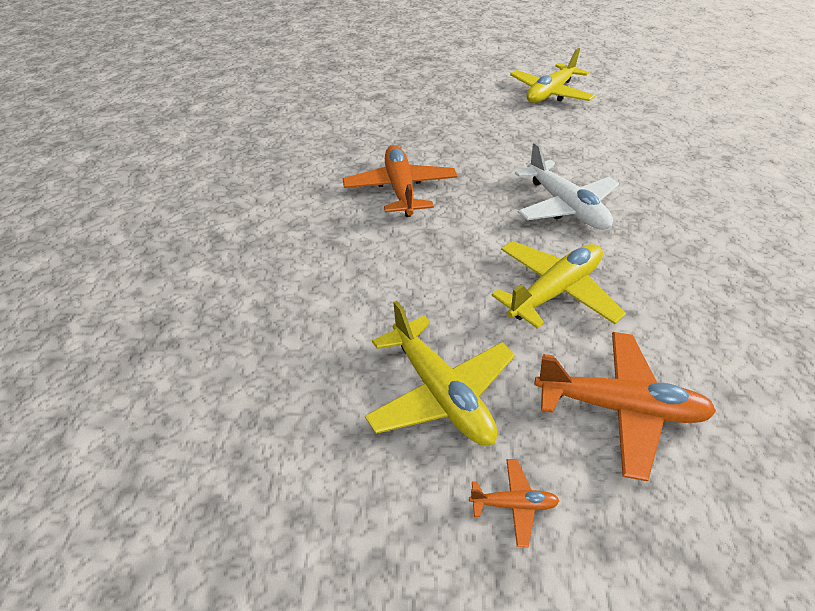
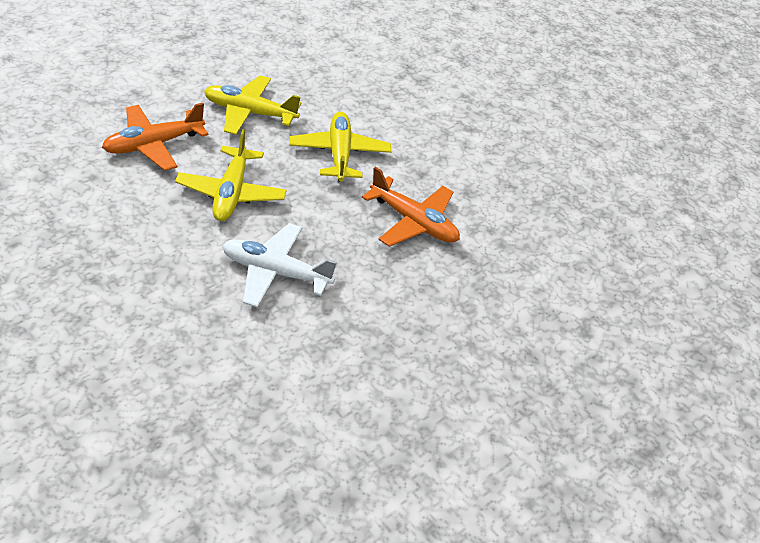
camera: 130 degrees right, 0 degrees up
(513, 504) = (181, 90): orange plane -> none
(550, 93) = (428, 462): yellow plane -> yellow plane (339, 154)

